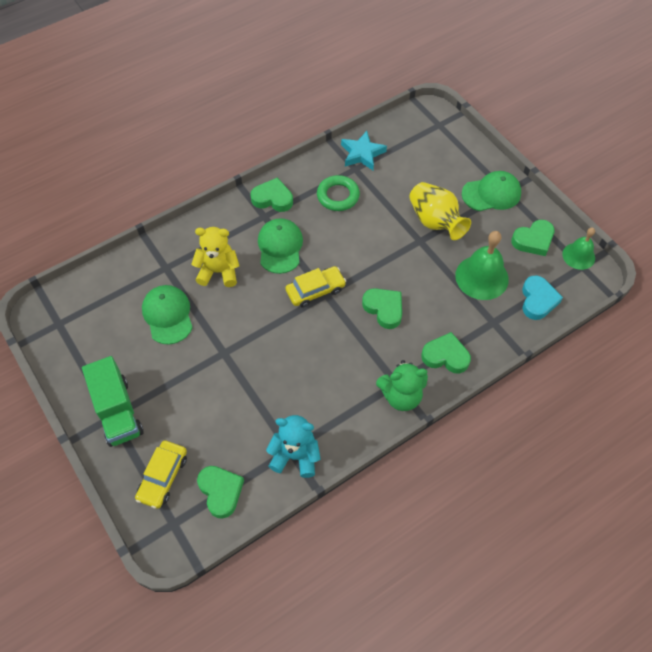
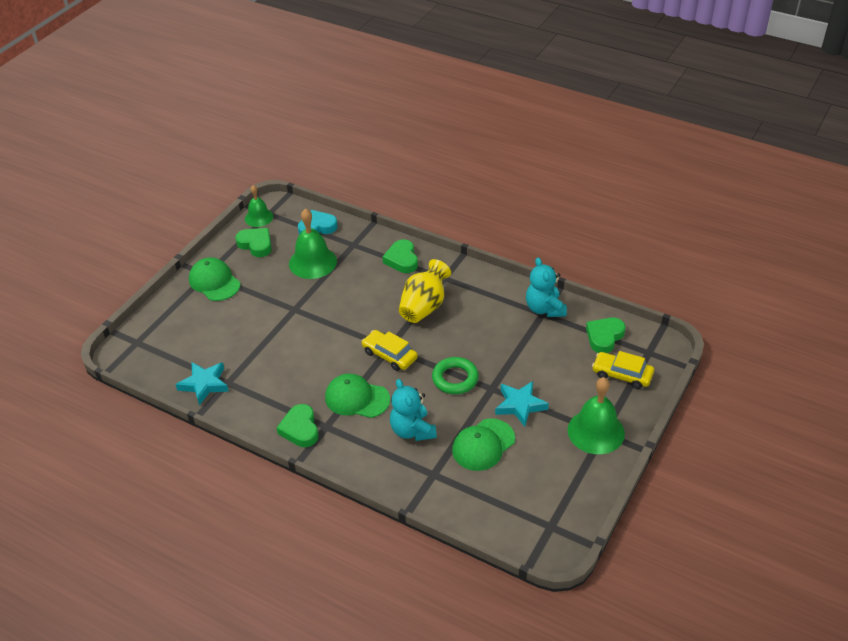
camera: 115 degrees left, 15 degrees down
(117, 411) = (596, 431): green truck -> green bell
(163, 477) = (622, 374): yellow car -> yellow car turned 150 degrees counterclockwise
(189, 365) = (520, 405): none -> turquoise star
(218, 272) = (412, 430): yellow teddy bear -> turquoise teddy bear
(280, 247) = (357, 398): green cap -> green cap turned 45 degrees clockwise
(338, 196) = (270, 381): green ring -> green ring (455, 378)
(384, 309) = (381, 307): green heart -> none
(401, 396) = (453, 271): green teddy bear -> none
(435, 222) = (267, 306): yellow vase -> yellow vase (424, 307)

